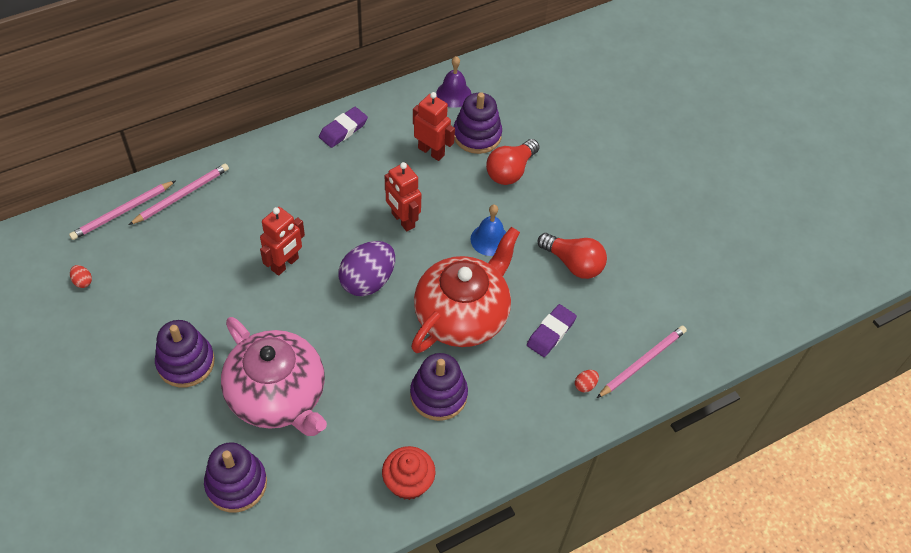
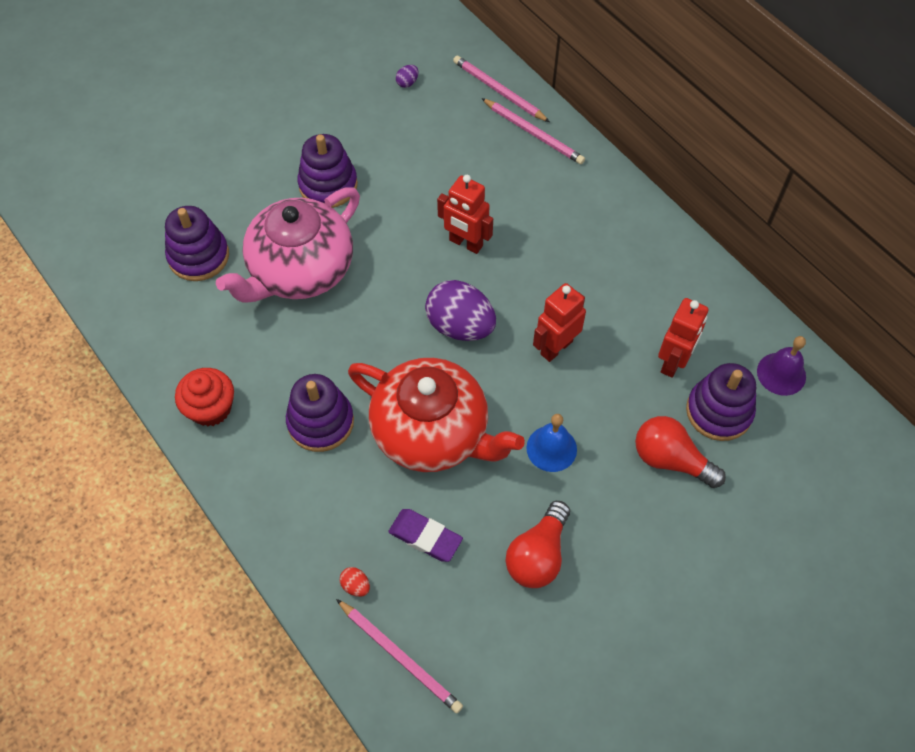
camera: 85 degrees right, 5 degrees up
(83, 281) = (407, 83): red egg -> purple egg
(343, 130) = (676, 262): purple eraser -> none

